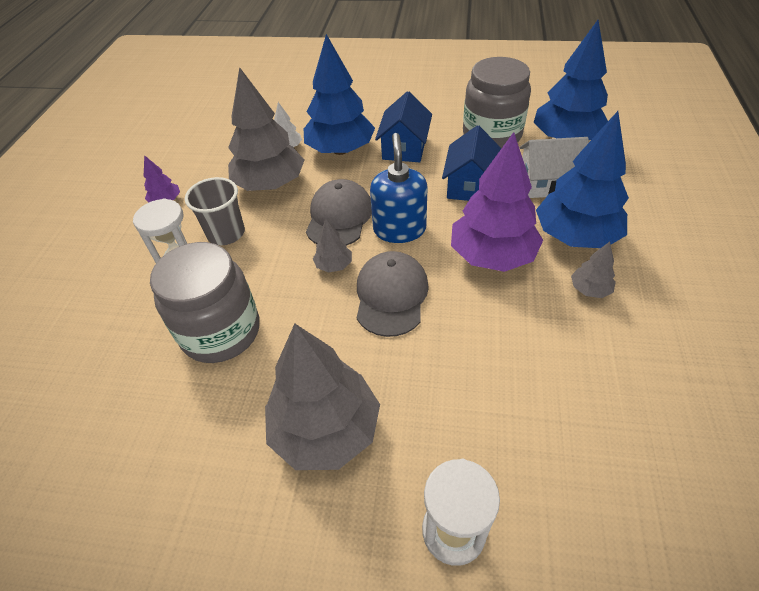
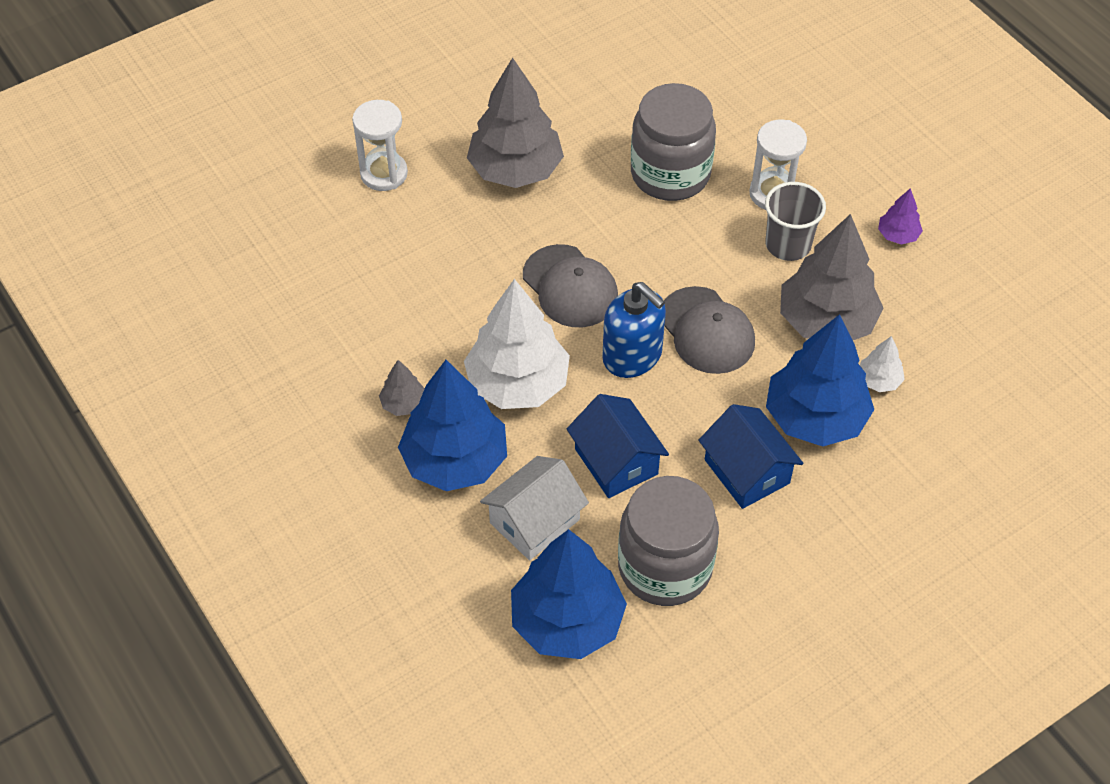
camera: 135 degrees right, 5 degrees up
(334, 265) = (650, 280): grey tree -> none
(492, 255) = (517, 384): purple tree -> white tree

